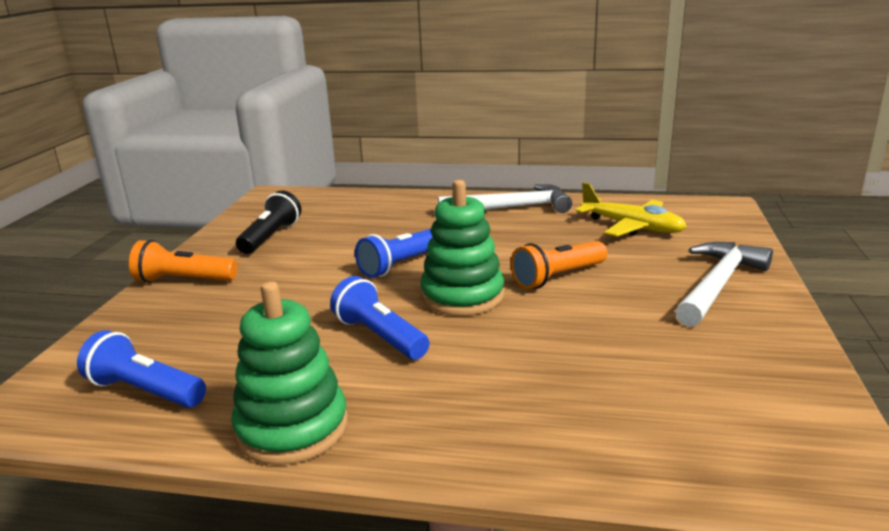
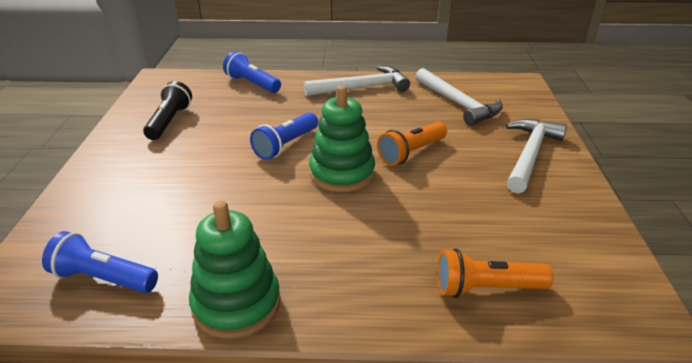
camera: 10 degrees left, 10 degrees up
(183, 280) = (105, 168): orange flashlight -> orange flashlight (486, 288)
(379, 336) = (285, 214): blue flashlight -> blue flashlight (252, 84)
(632, 227) = (458, 104): yellow plane -> white hammer

